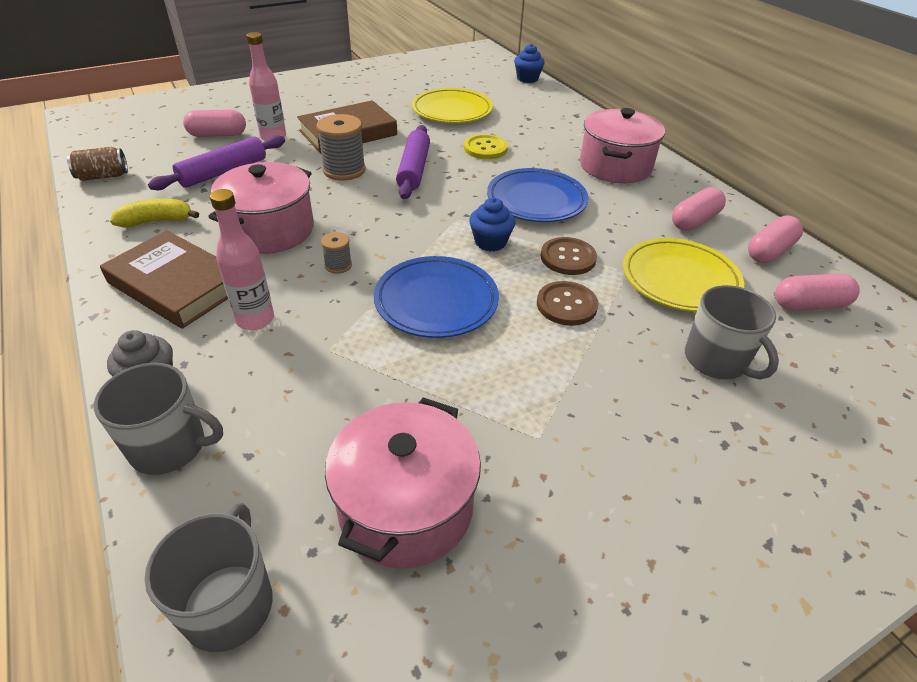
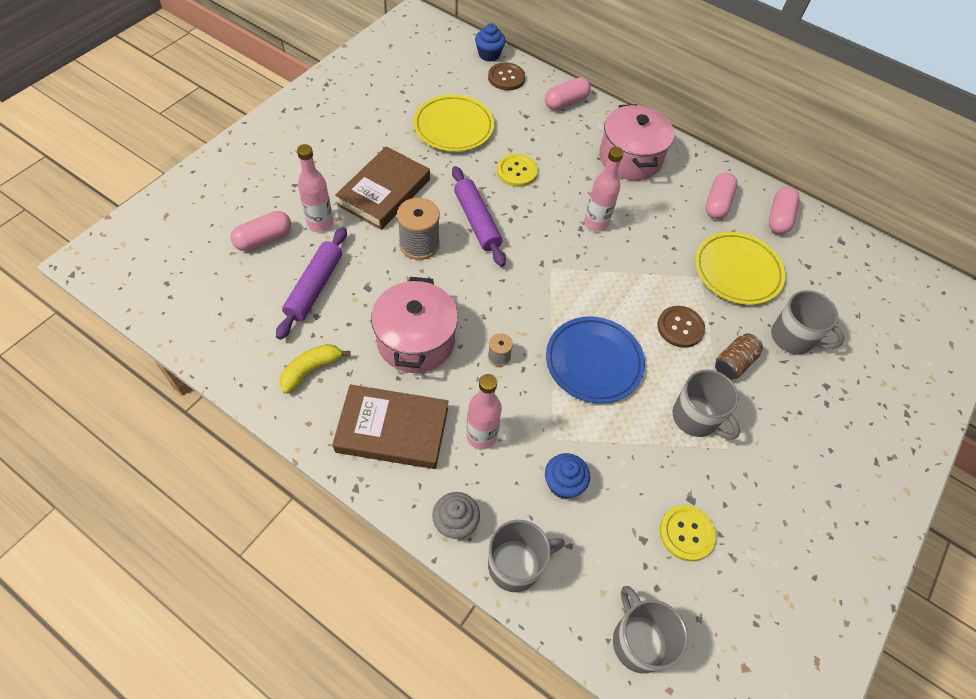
camera: 30 degrees left, 15 degrees up
(103, 176) = (206, 336): brown can -> brown can (733, 363)
(406, 507) = (686, 533): pink pot -> yellow button
(490, 242) = (591, 285): blue cupcake -> blue cupcake (563, 483)
(519, 392) = (695, 418): none -> grey mug
(536, 200) = (596, 223): blue plate -> pink bottle
(568, 258) = (654, 279): brown button -> brown button (506, 78)
(809, 305) = (823, 263): pink capsule -> pink capsule (566, 102)

